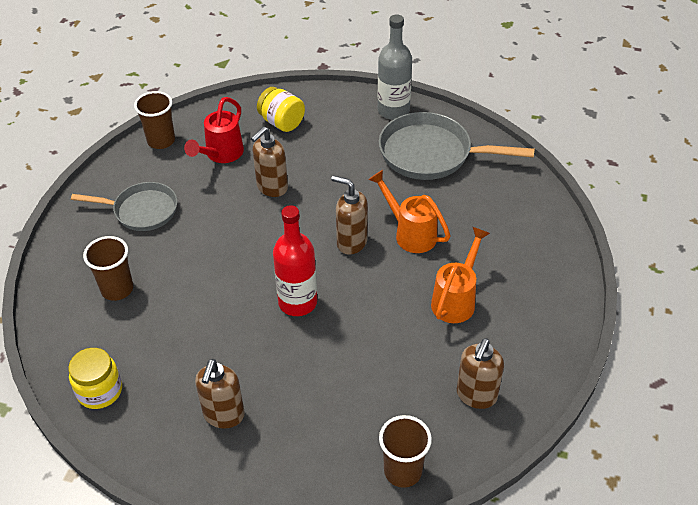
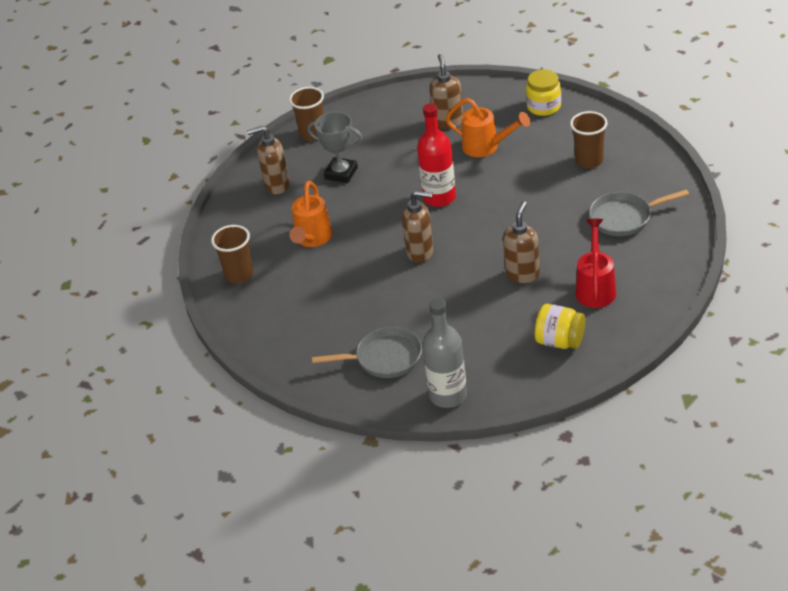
camera: 165 degrees right, 5 degrees down
(161, 141) = (667, 281): brown cup -> brown cup (239, 275)
(390, 383) = (341, 173): none -> grey trophy
(410, 233) = (372, 276): orange watering can -> orange watering can (486, 147)
(431, 154) = (384, 358): grey pan -> grey pan, size x0.66
(476, 396) = (276, 185): brown soap dispenser -> brown soap dispenser turned 105 degrees counterclockwise

